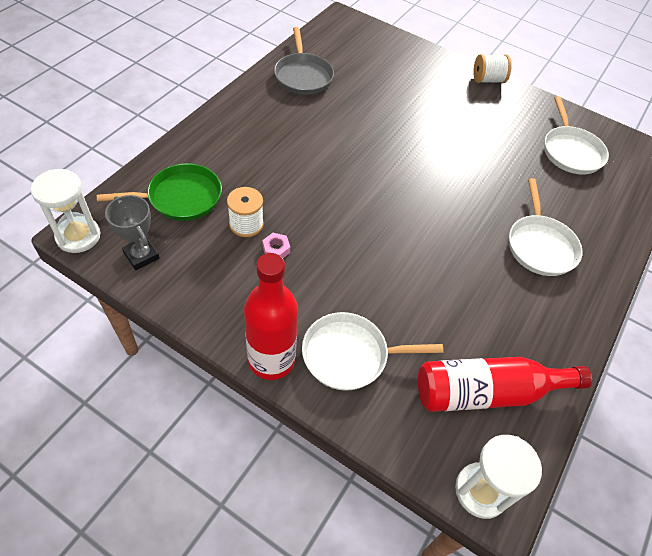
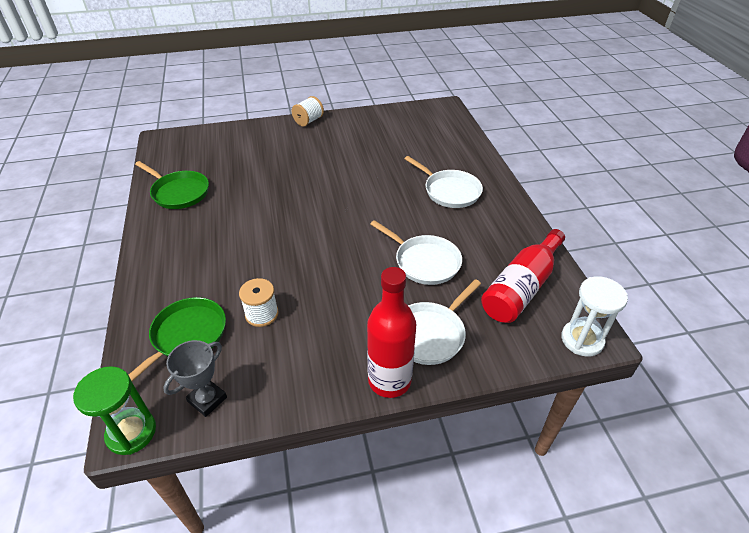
camera: 40 degrees left, 10 degrees down
(78, 236) = (131, 432): white hourglass -> green hourglass
(141, 255) = (207, 399): grey trophy -> grey trophy turned 60 degrees counterclockwise
(276, 249) = (303, 313): pink nut -> none
(303, 76) = (179, 192): grey pan -> green pan
(571, 152) = (403, 131): white pan -> white pan (424, 262)

